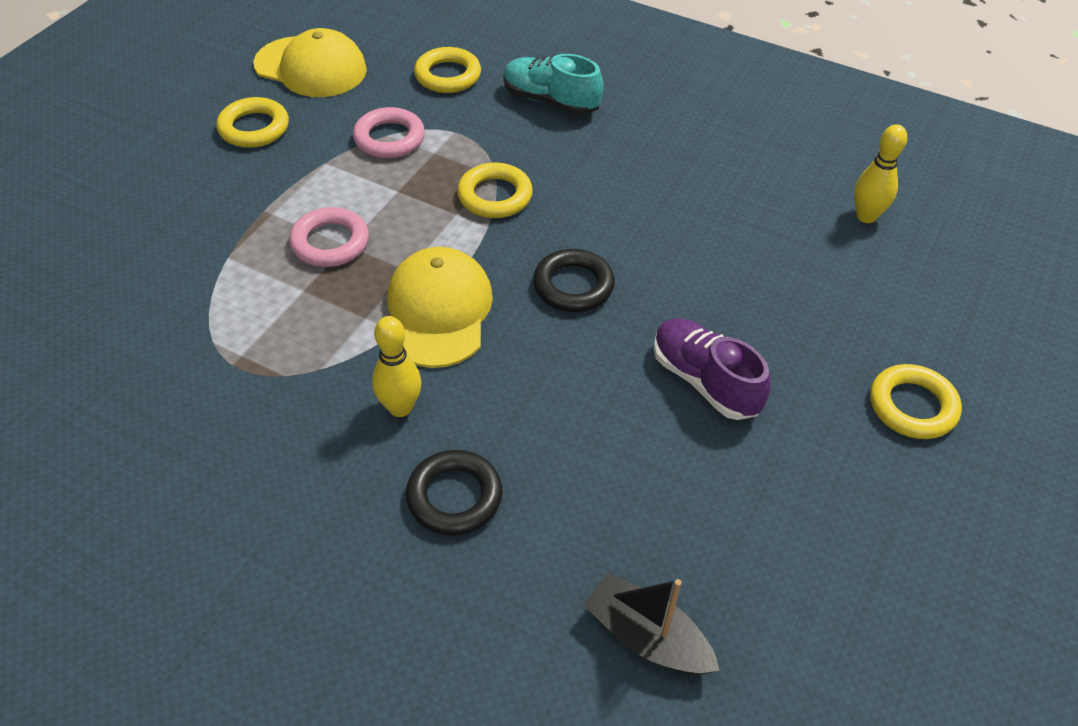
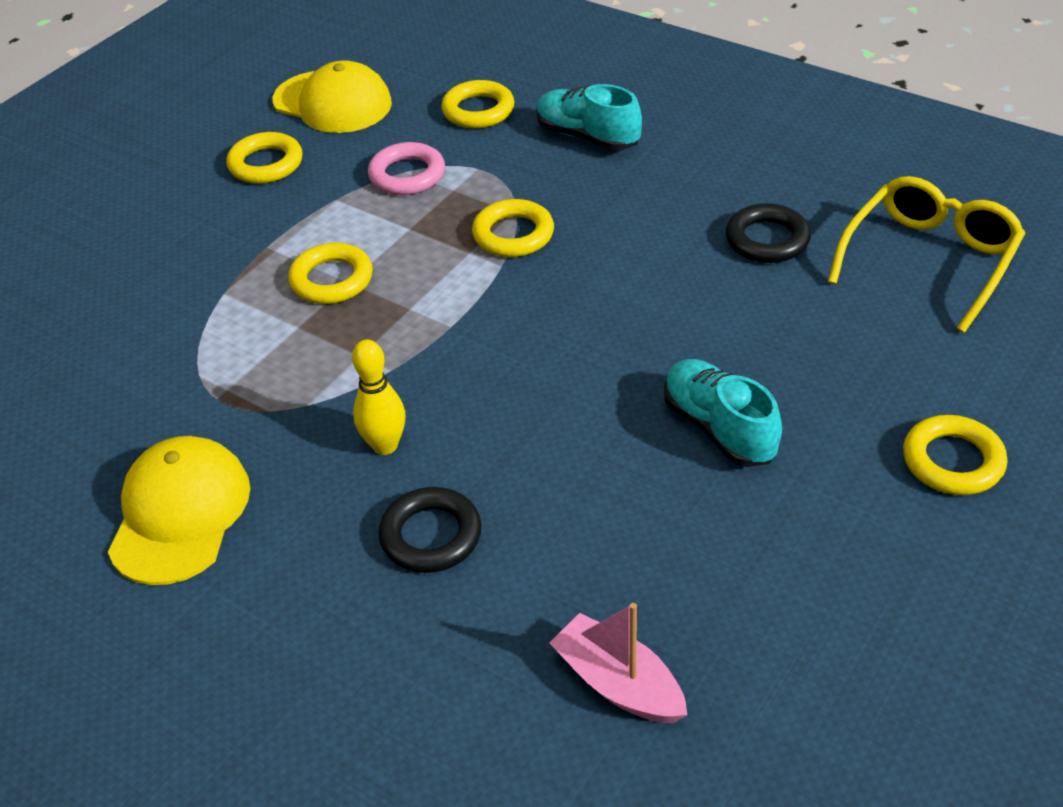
camera: 10 degrees right, 5 degrees down
(330, 242) = (331, 280): pink ring -> yellow ring
(438, 311) = (437, 350): yellow cap -> yellow cap (180, 514)
(573, 286) = (587, 327): black ring -> black ring (767, 240)
(647, 637) = (618, 683): black boat -> pink boat
(704, 381) = (719, 428): purple shoe -> turquoise shoe
(866, 216) = (929, 260): yellow bowling pin -> yellow glasses

